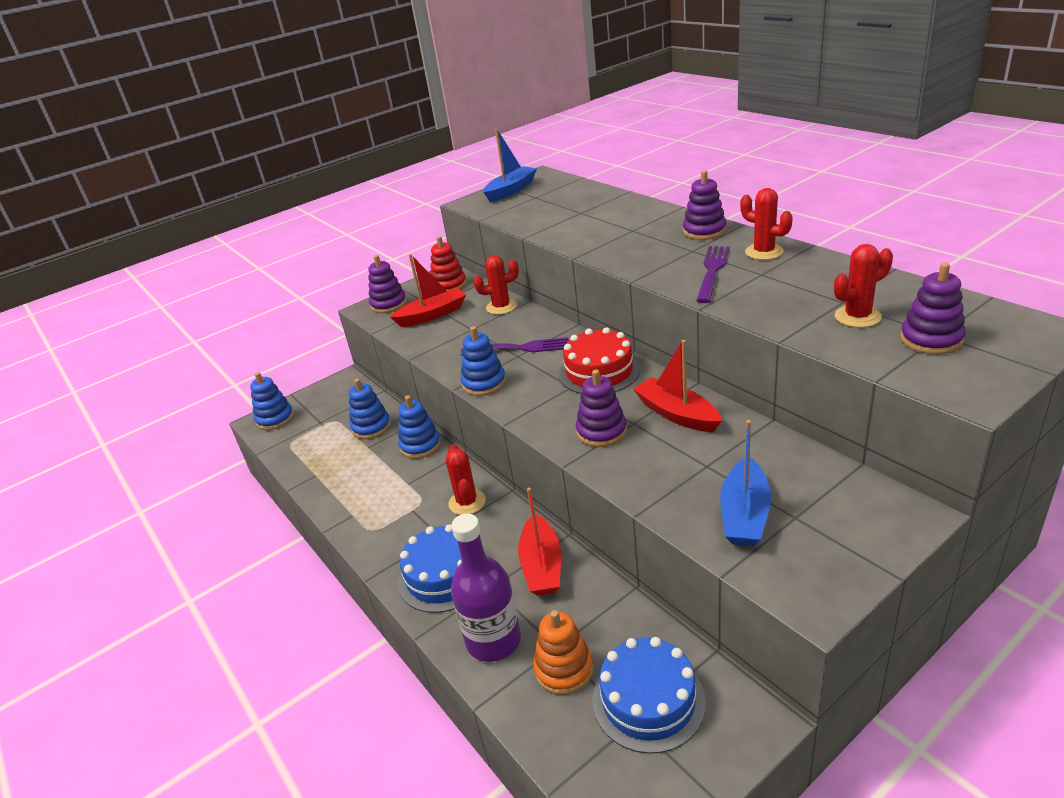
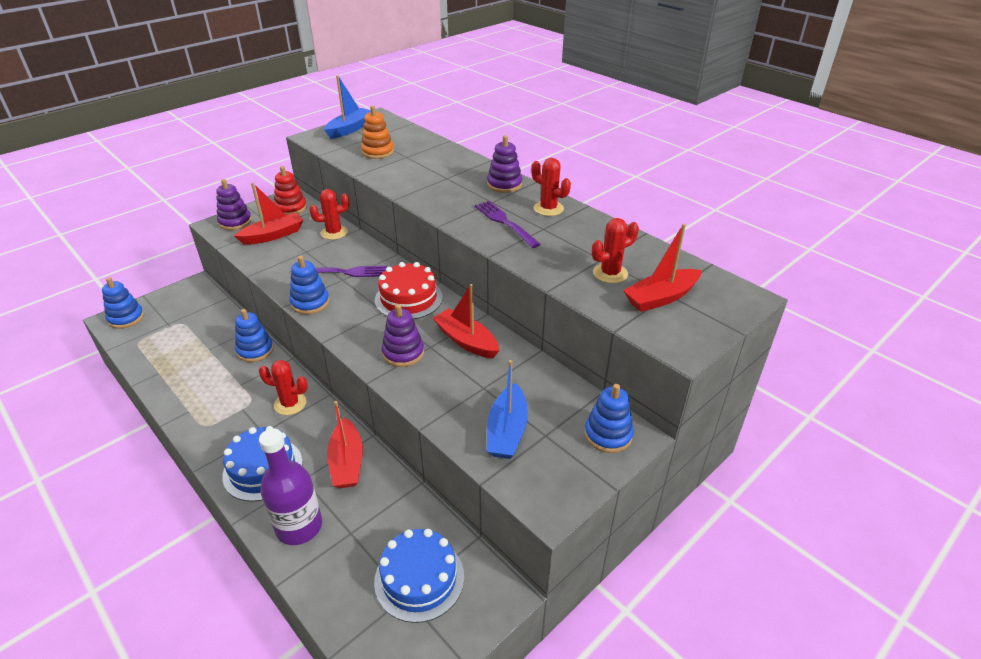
camera: 10 degrees left, 5 degrees up
(371, 427) = (213, 331): blue stacking toy -> blue stacking toy (608, 435)
(467, 502) = (290, 404): red cactus -> red cactus turned 60 degrees counterclockwise
(564, 669) = (354, 552): orange stacking toy -> orange stacking toy (377, 152)
(712, 271) = (505, 222): purple fork -> purple fork turned 45 degrees counterclockwise
(931, 339) = (661, 298): purple stacking toy -> red boat

